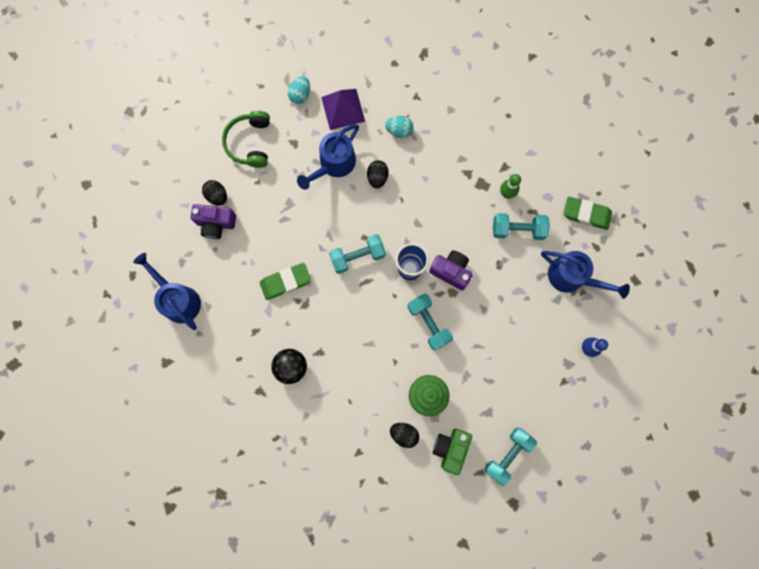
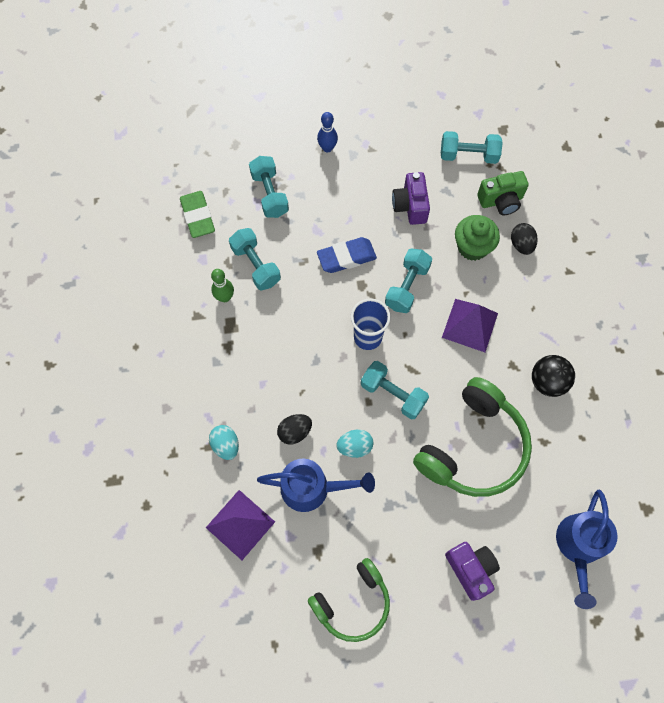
camera: 125 degrees left, 10 degrees down
(217, 196) = (440, 592): black egg -> none
(286, 282) = (473, 447): green eraser -> green headphones
(300, 95) = (255, 587): turquoise egg -> turquoise egg (354, 446)
(369, 346) = (470, 325): none -> purple pyramid
(451, 271) = (342, 298): purple camera -> purple camera (410, 206)
(481, 297) = (346, 257): none -> blue eraser
(572, 277) = (269, 194): blue watering can -> turquoise dumbbell

